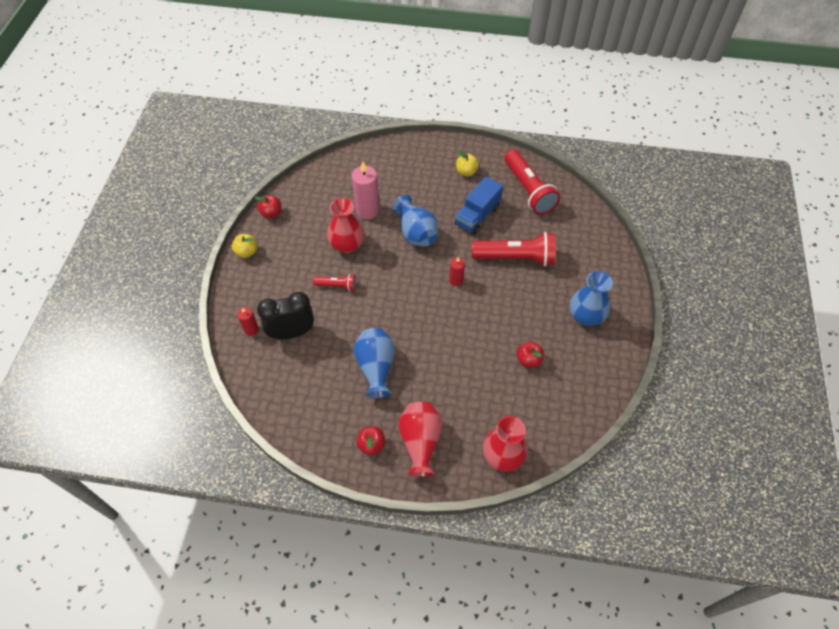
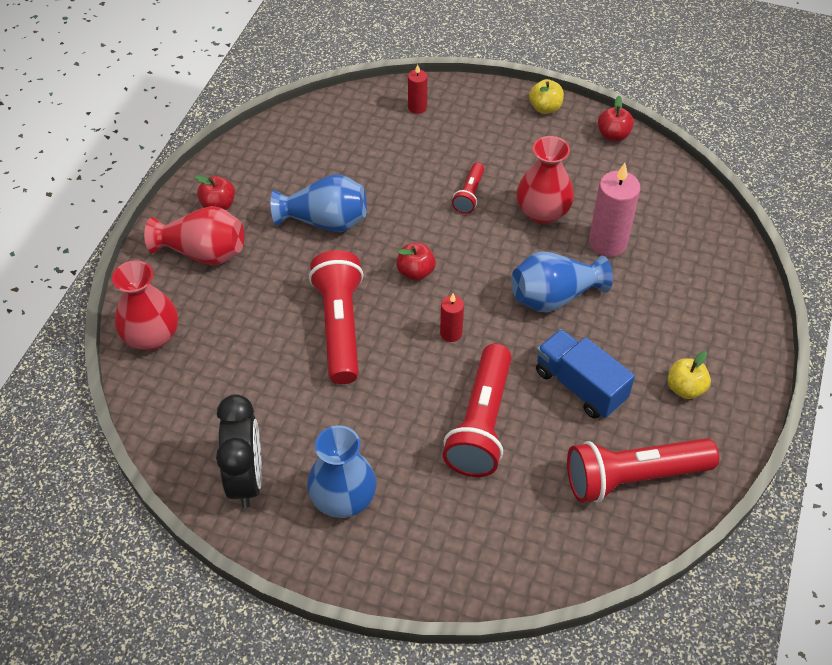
camera: 100 degrees right, 5 degrees down
(292, 333) = (402, 144): black clock -> black clock (246, 479)
(466, 341) = (340, 327): none -> red flashlight
(528, 360) = (285, 398): red apple -> red apple (415, 272)

